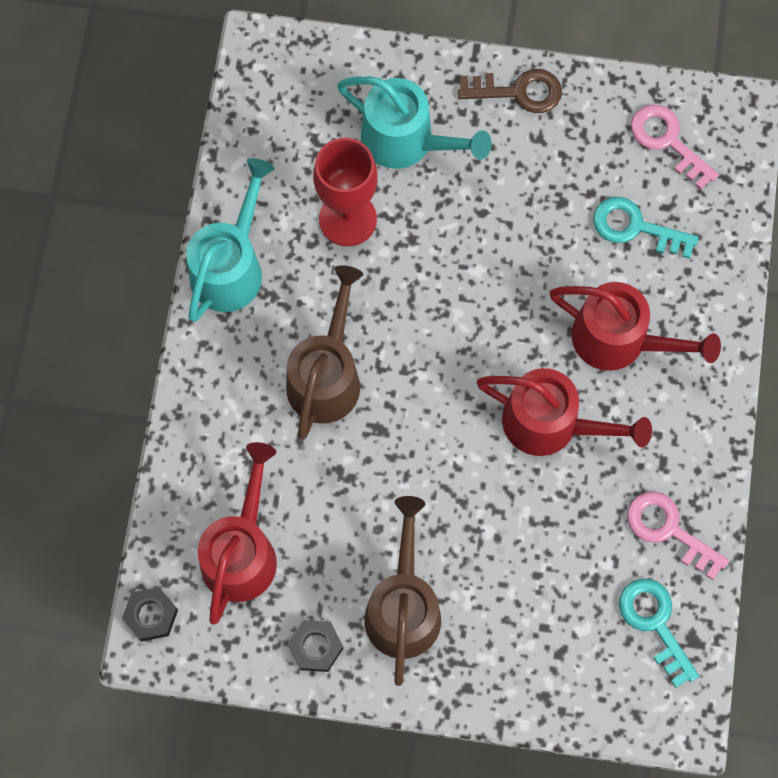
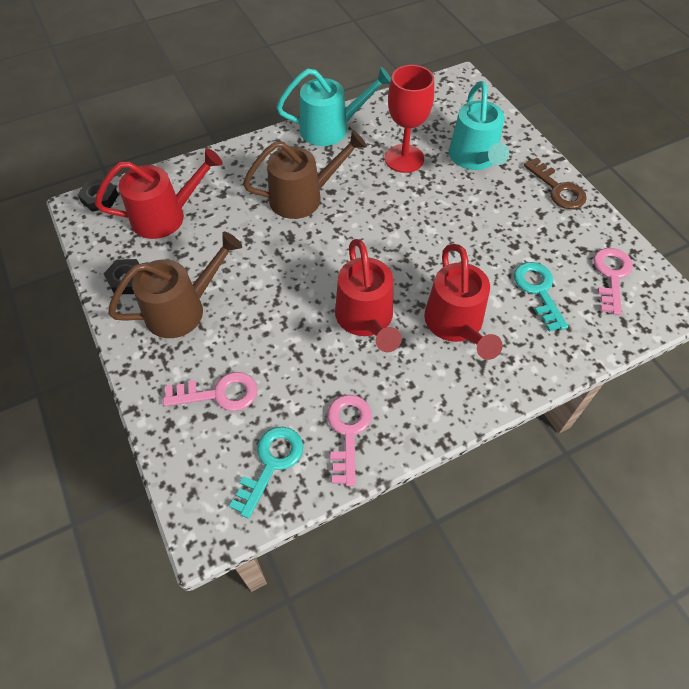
camera: 55 degrees right, 15 degrees down
(541, 629) = (218, 394): none -> pink key

